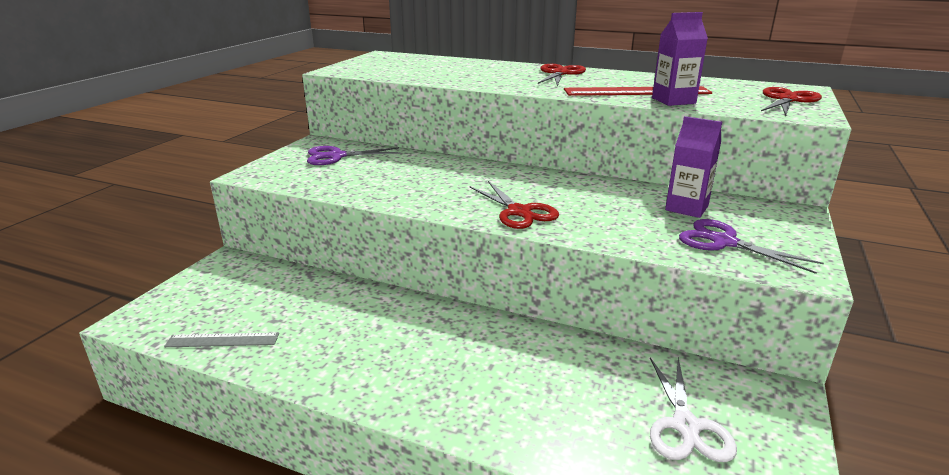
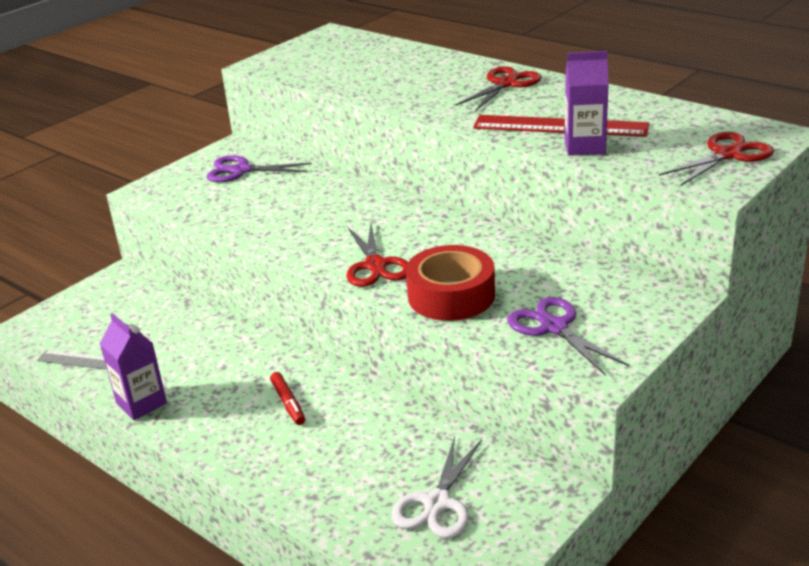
camera: 20 degrees right, 5 degrees up
(467, 351) = (288, 403): none -> red marker
(609, 228) = (451, 295): none -> red tape
(686, 208) = (558, 279): purple carton -> purple carton (141, 403)

